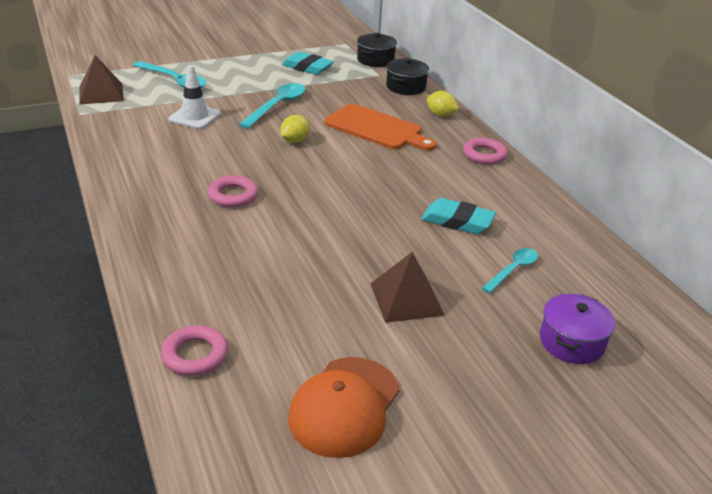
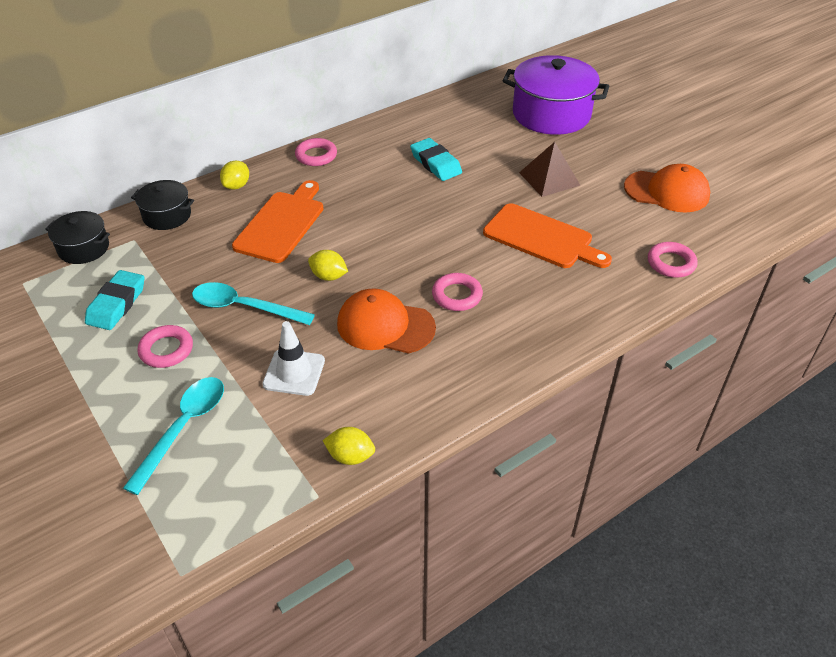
camera: 100 degrees left, 10 degrees up
(100, 127) = (350, 456): none -> yellow lemon
(101, 93) = (245, 498): brown pyramid -> none
(218, 157) = (385, 326): none -> orange cap
(250, 79) = (166, 350): none -> pink ring
(292, 265) = (542, 238): none -> orange cutting board
(457, 221) = (435, 163): turquoise eraser -> turquoise eraser turned 45 degrees counterclockwise
(513, 270) = (487, 136): turquoise spoon -> none
(571, 342) = (551, 114): purple pot -> purple pot, size x1.90

